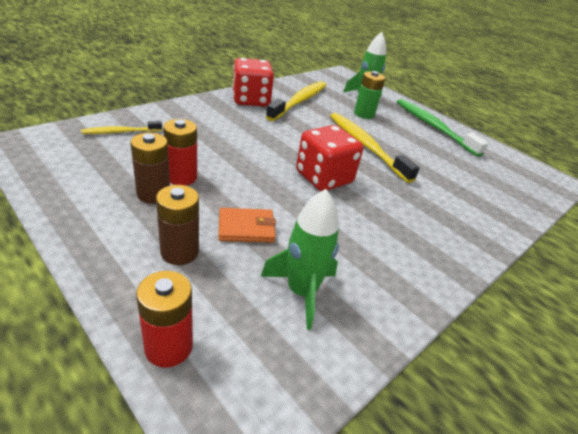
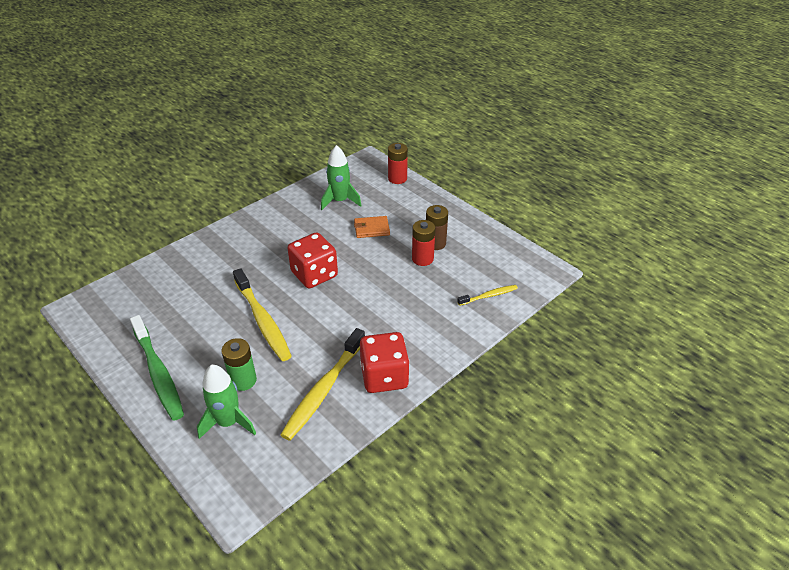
camera: 175 degrees left, 5 degrees up
(179, 252) = (406, 212): brown battery -> none

